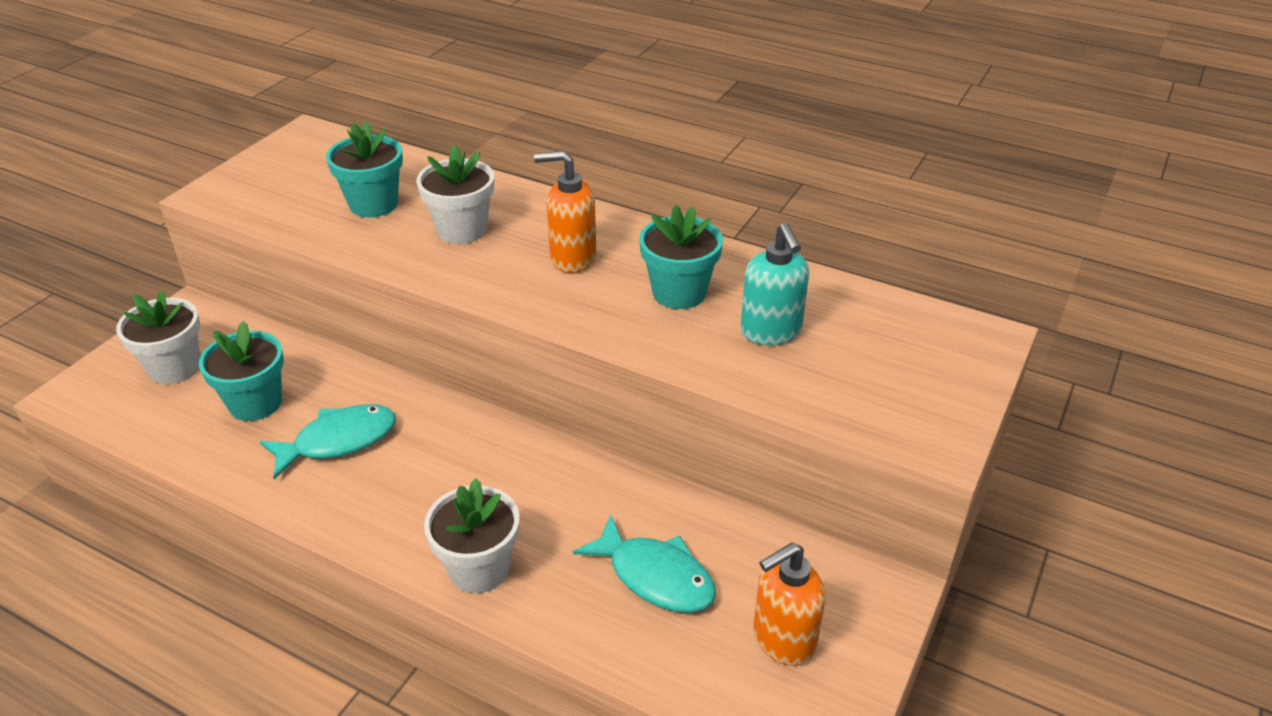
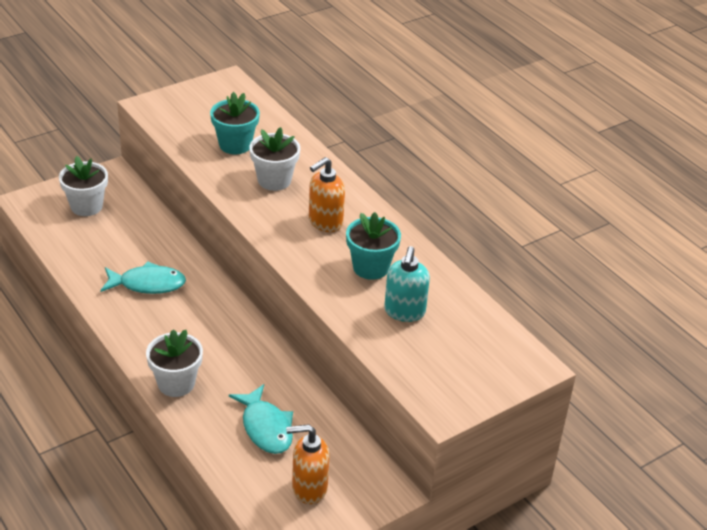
camera: 25 degrees right, 0 degrees up
(255, 403) = (117, 244): turquoise flower pot -> none
(572, 258) = (325, 222): orange soap dispenser -> orange soap dispenser turned 75 degrees counterclockwise

